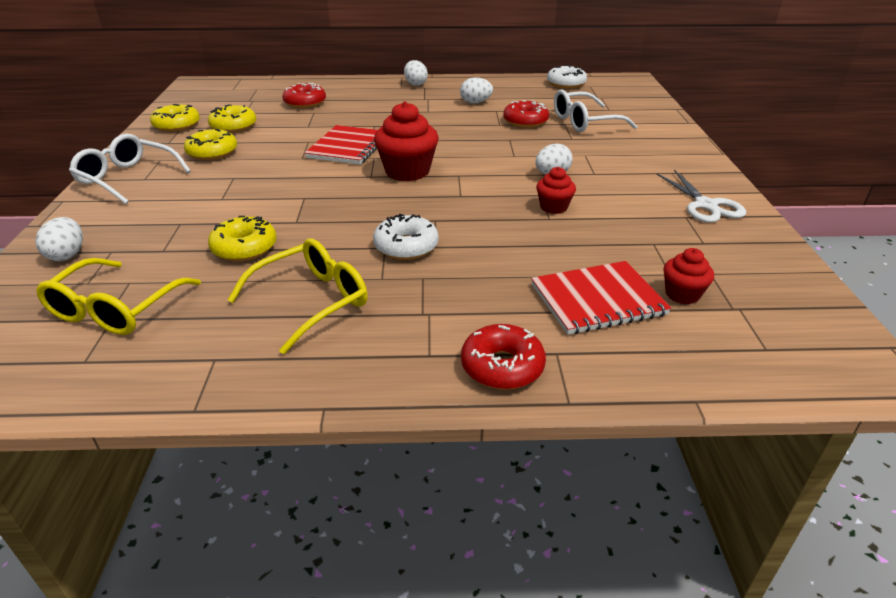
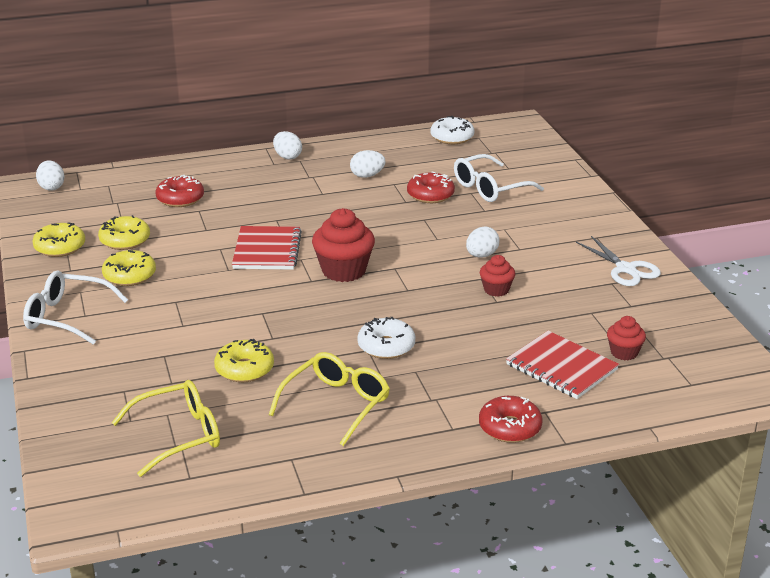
camera: 15 degrees left, 5 degrees down
(67, 255) = (86, 400): white egg -> white egg (51, 187)
(117, 308) = (177, 436): yellow glasses -> yellow glasses turned 120 degrees counterclockwise
(597, 300) = (561, 367): red notebook -> red notebook turned 75 degrees clockwise

